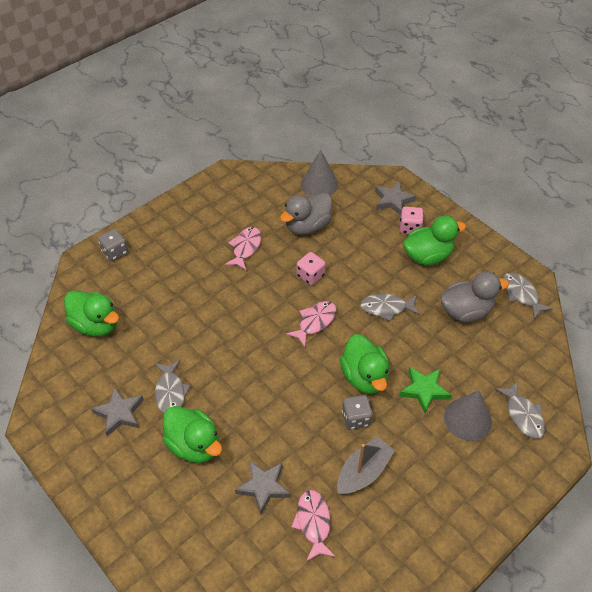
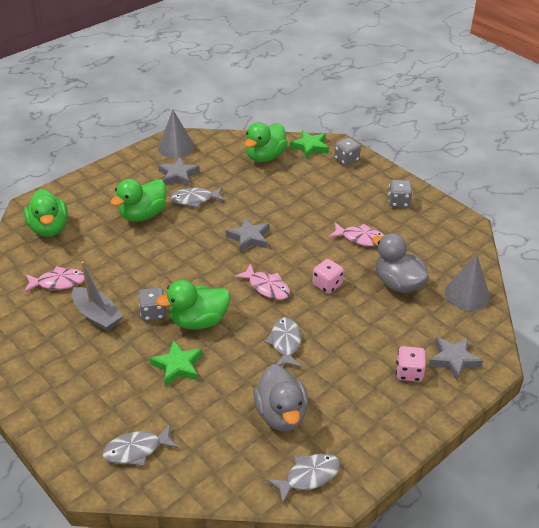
camera: 90 degrees right, 10 degrees down
(84, 283) = (310, 147): none -> green star
(192, 216) = (398, 202): none -> grey dice
(263, 487) = (97, 253): grey star -> grey star (249, 238)
(427, 256) = (364, 386): green duck -> green duck (49, 228)
(467, 419) = (139, 399): grey cone -> grey cone (176, 147)

